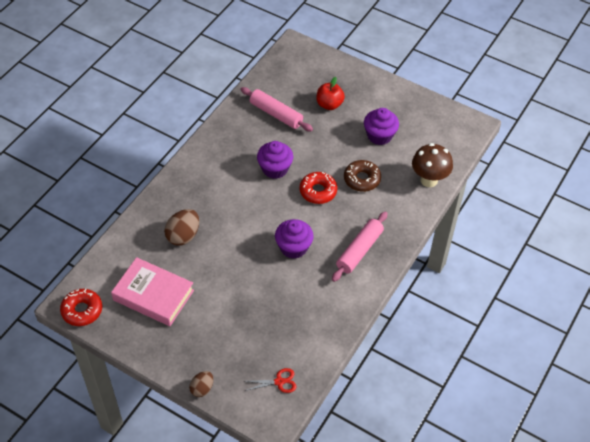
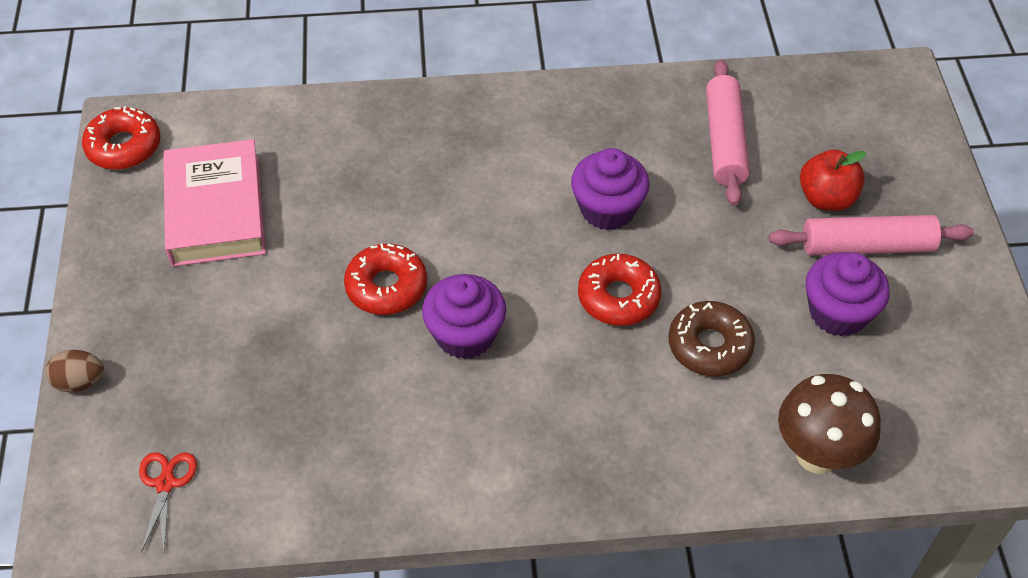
camera: 55 degrees right, 0 degrees up
(183, 236) = (361, 177): brown egg -> none
(248, 259) = (386, 287): none -> red donut
(279, 382) = (165, 484): red scissors -> red scissors turned 135 degrees counterclockwise
(359, 250) = (545, 438): pink rolling pin -> pink rolling pin (867, 246)

